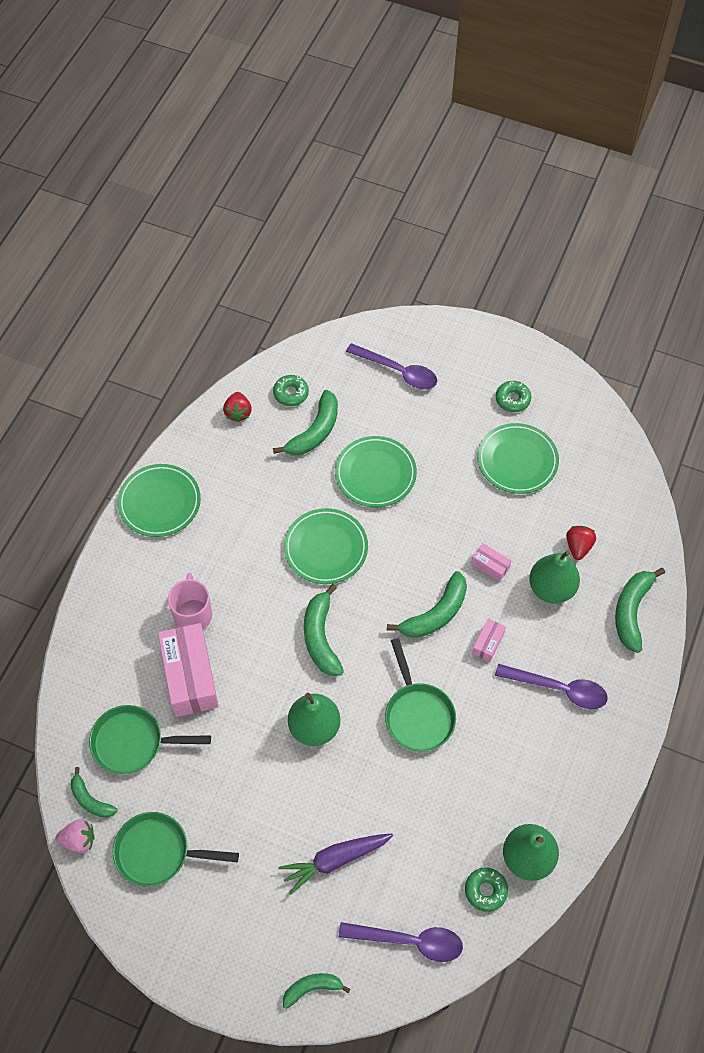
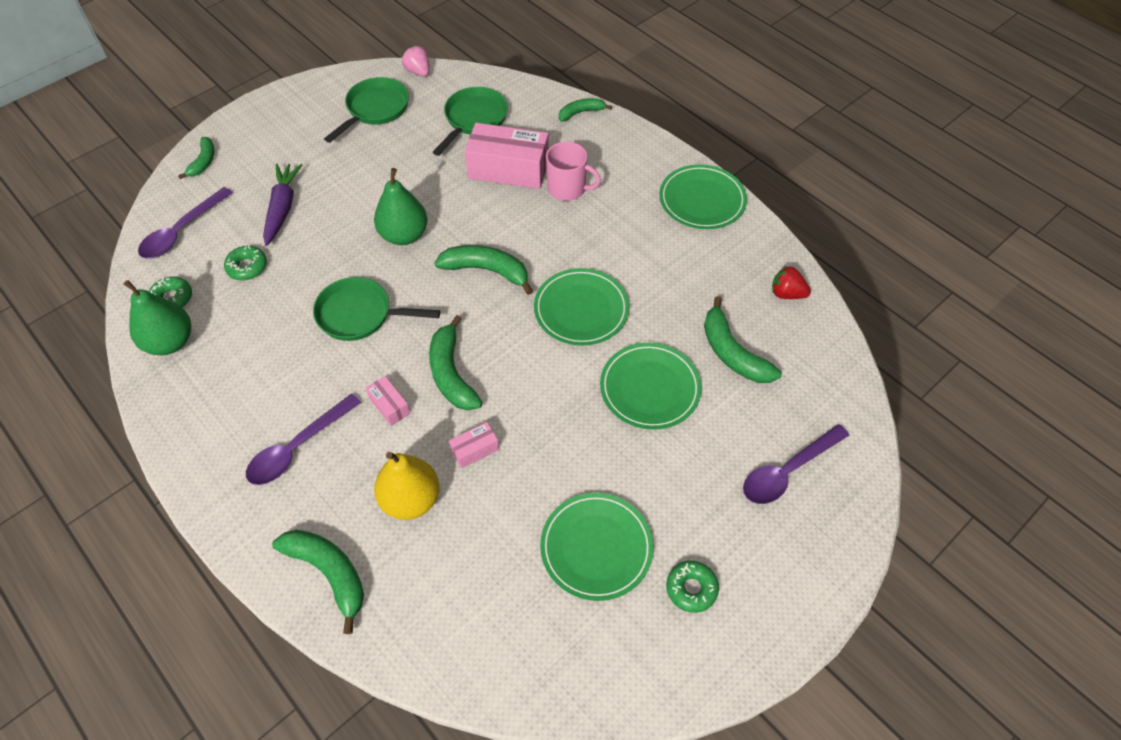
camera: 115 degrees right, 5 degrees down
(79, 840) = (418, 72): pink strawberry -> pink strawberry turned 120 degrees clockwise
(90, 800) = (444, 85): green banana -> green banana (581, 112)
(291, 393) = (795, 349): green donut -> green donut (247, 267)
(551, 588) = (411, 499): green pear -> yellow pear
(578, 547) = (443, 557): red strawberry -> none

